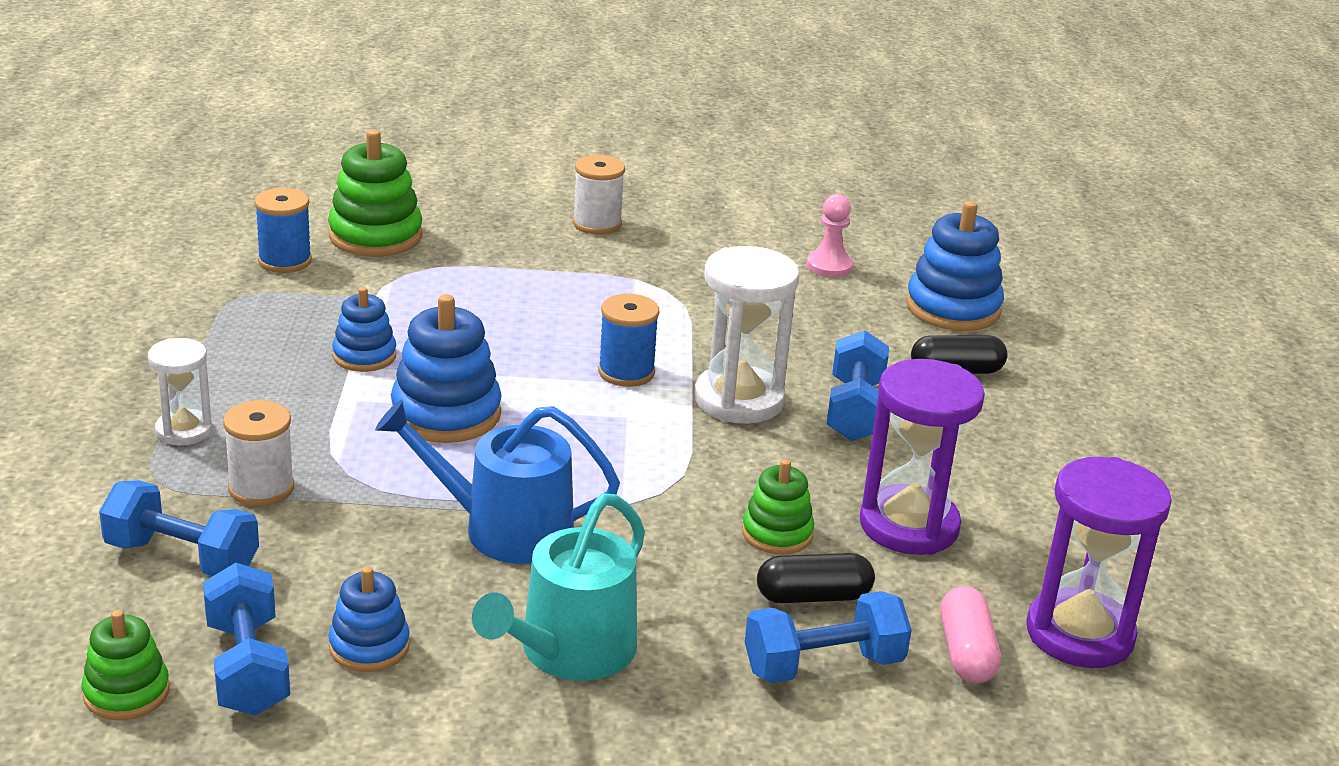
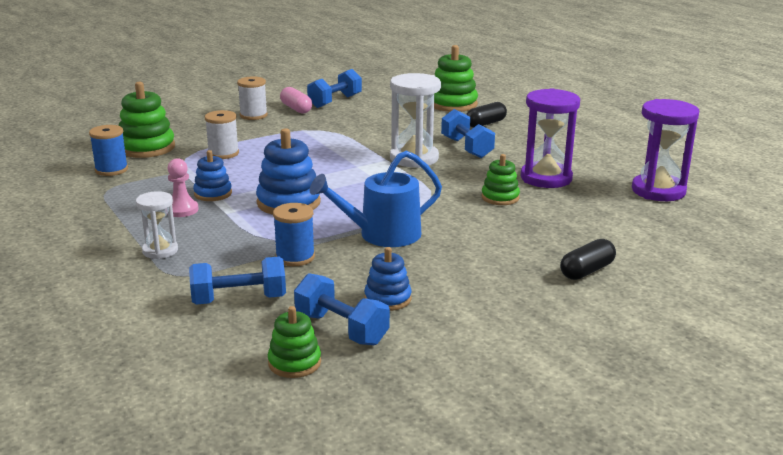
camera: 30 degrees left, 5 degrees down
(261, 488) = (239, 259): white spool -> white spool (223, 153)
(569, 652) = (479, 267): turquoise watering can -> none
(626, 372) = (350, 163): blue spool -> blue spool (295, 257)
(813, 596) = (546, 213): black capsule -> black capsule (587, 271)
(823, 665) = (585, 234): blue dumbbell -> blue dumbbell (335, 101)
(829, 266) = (381, 104): pink pawn -> pink pawn (182, 210)
(953, 308) = (453, 104): blue stacking toy -> green stacking toy
(966, 652) = (629, 211): pink capsule -> pink capsule (296, 109)

